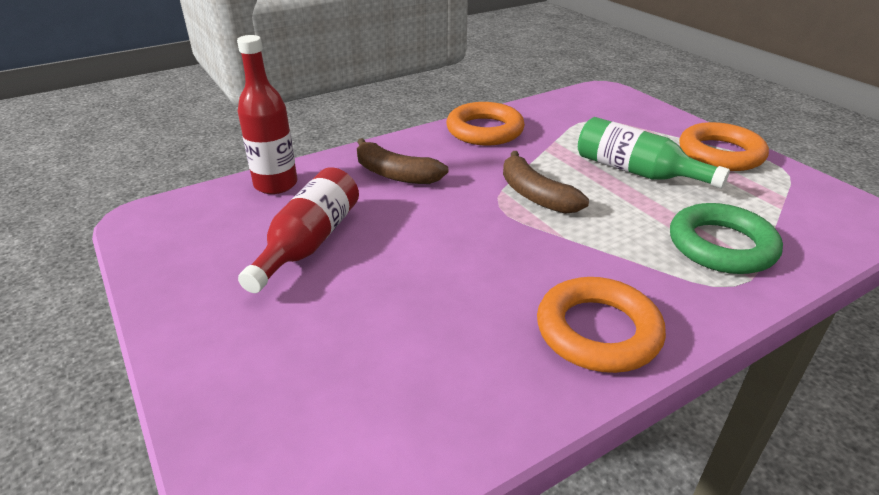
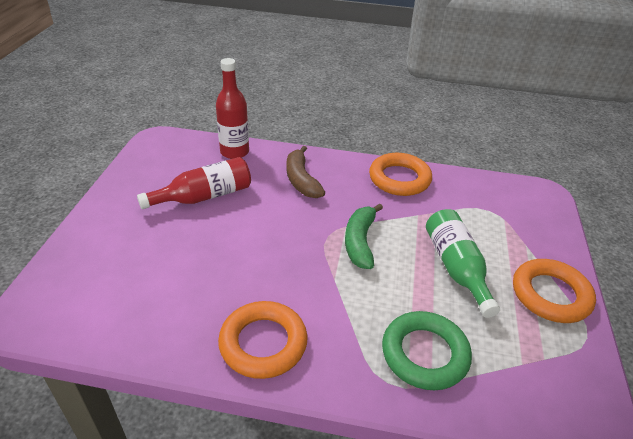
camera: 40 degrees right, 5 degrees up
(535, 195) = (360, 242): brown banana -> green banana

